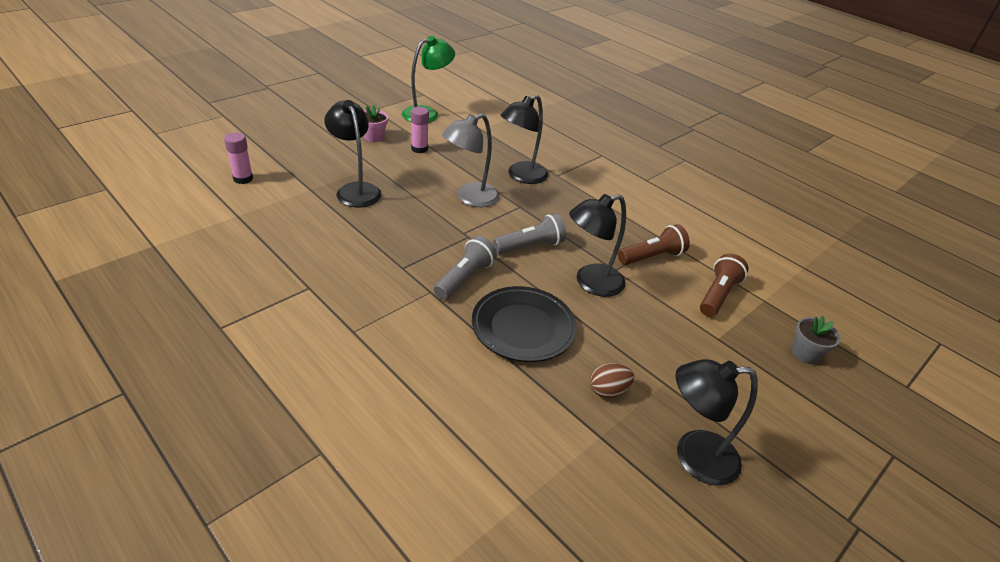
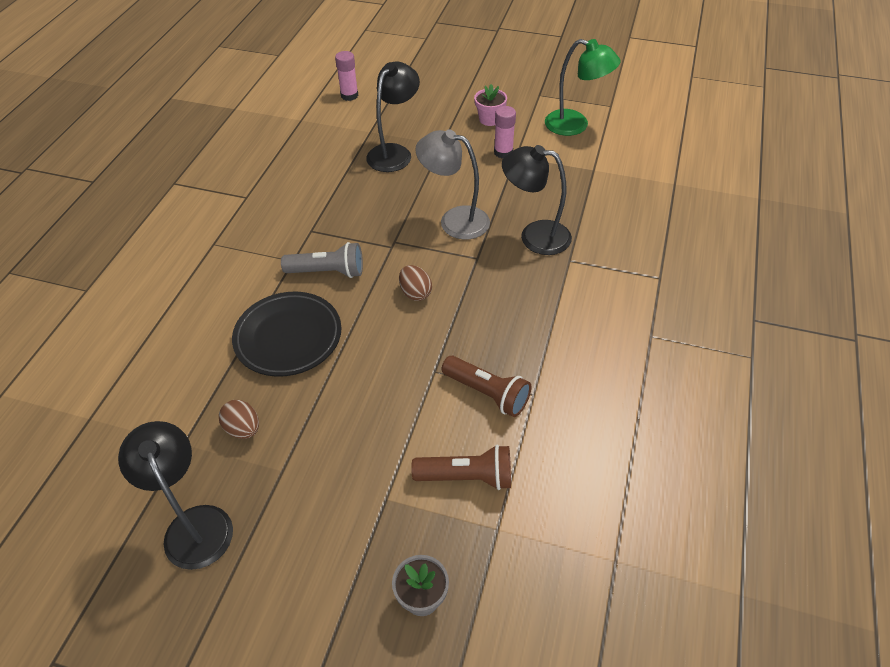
camera: 65 degrees right, 10 degrees up
(530, 246) = (415, 293): grey flashlight -> brown egg
(591, 283) = (394, 359): black lamp -> none

